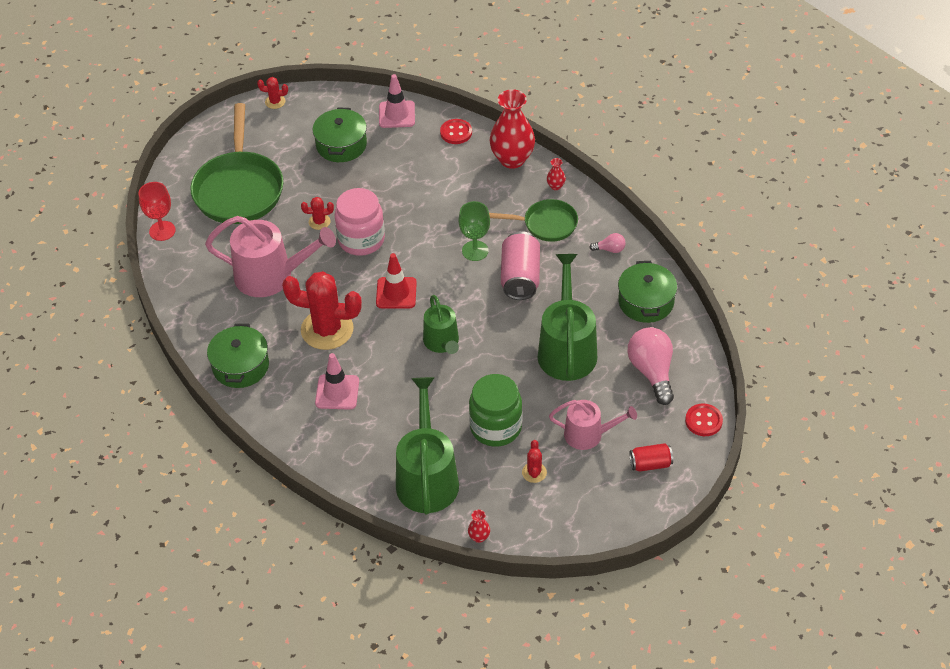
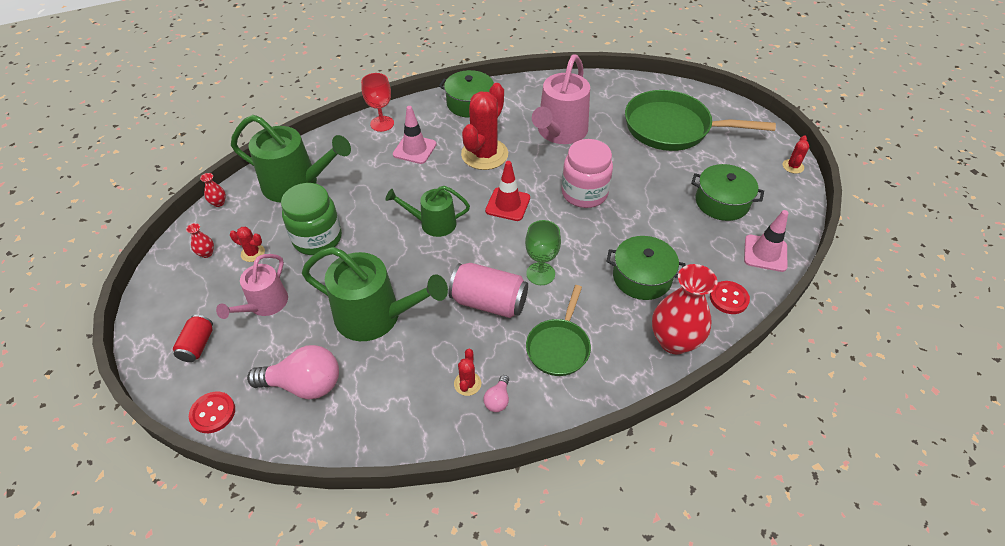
camera: 105 degrees right, 0 degrees up
(162, 231) = (633, 82): red goblet -> red goblet (382, 124)
(319, 222) = (617, 170): red cactus -> red cactus (467, 384)
(555, 186) = (618, 373): red vase -> red vase (206, 253)
(646, 302) = (402, 411): green pot -> green pot (642, 277)

